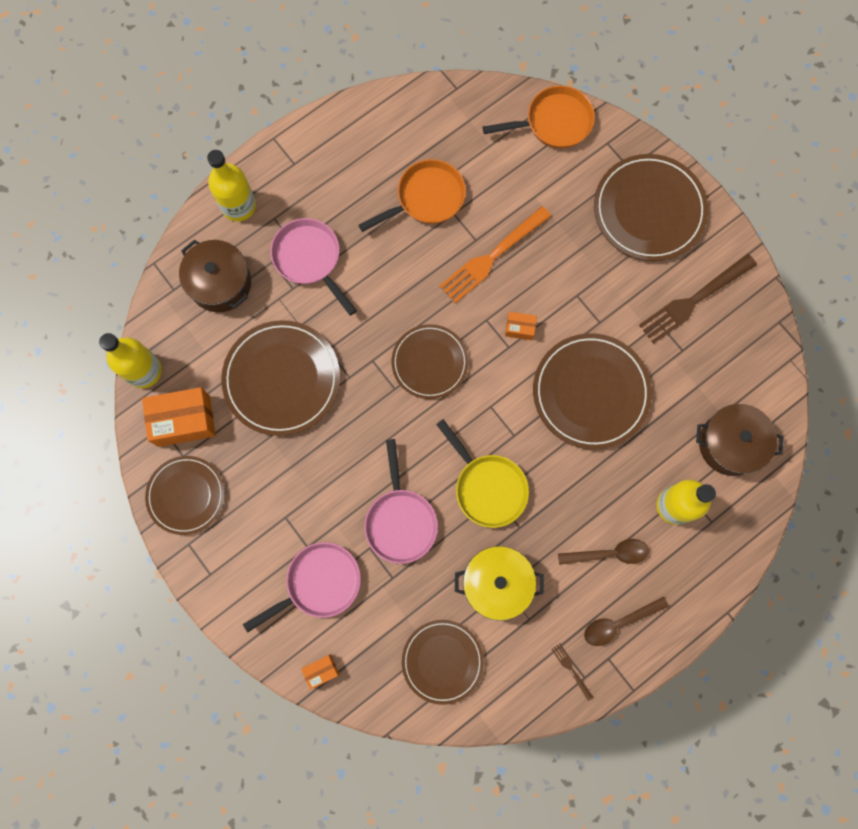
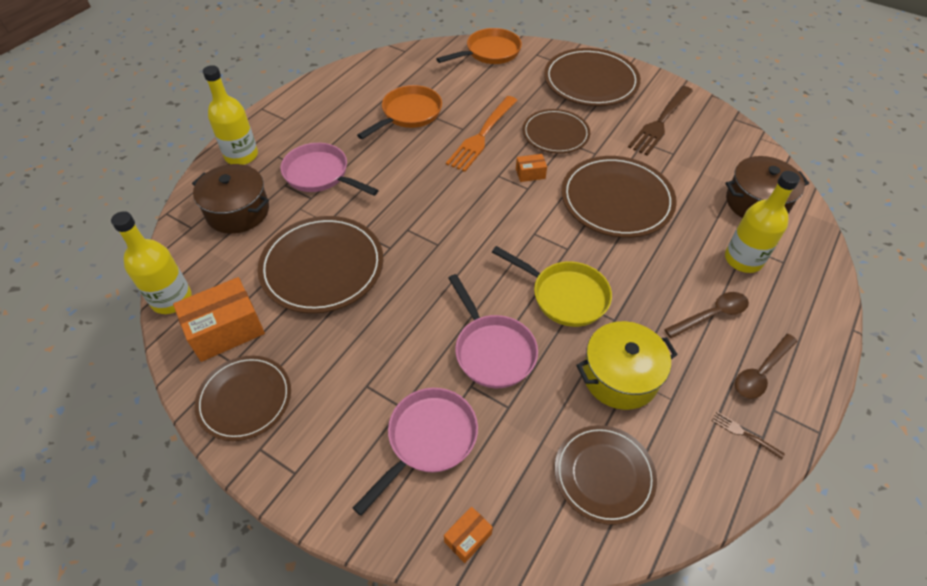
camera: 20 degrees left, 25 degrees down
(429, 362) = (462, 217): brown plate -> brown plate (555, 134)

